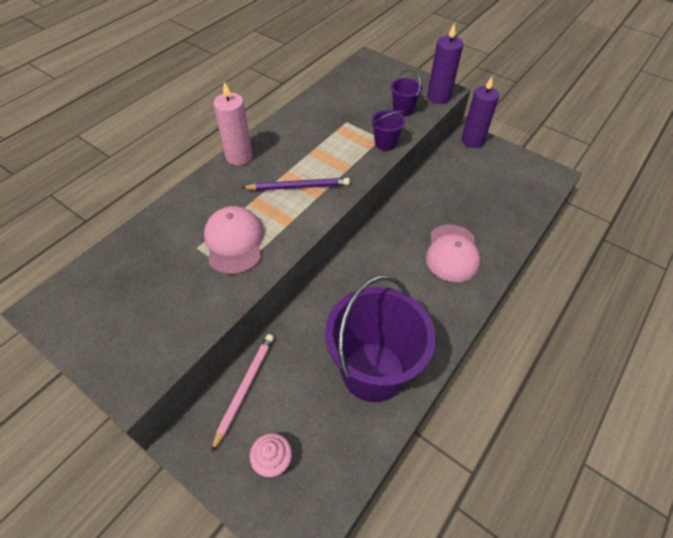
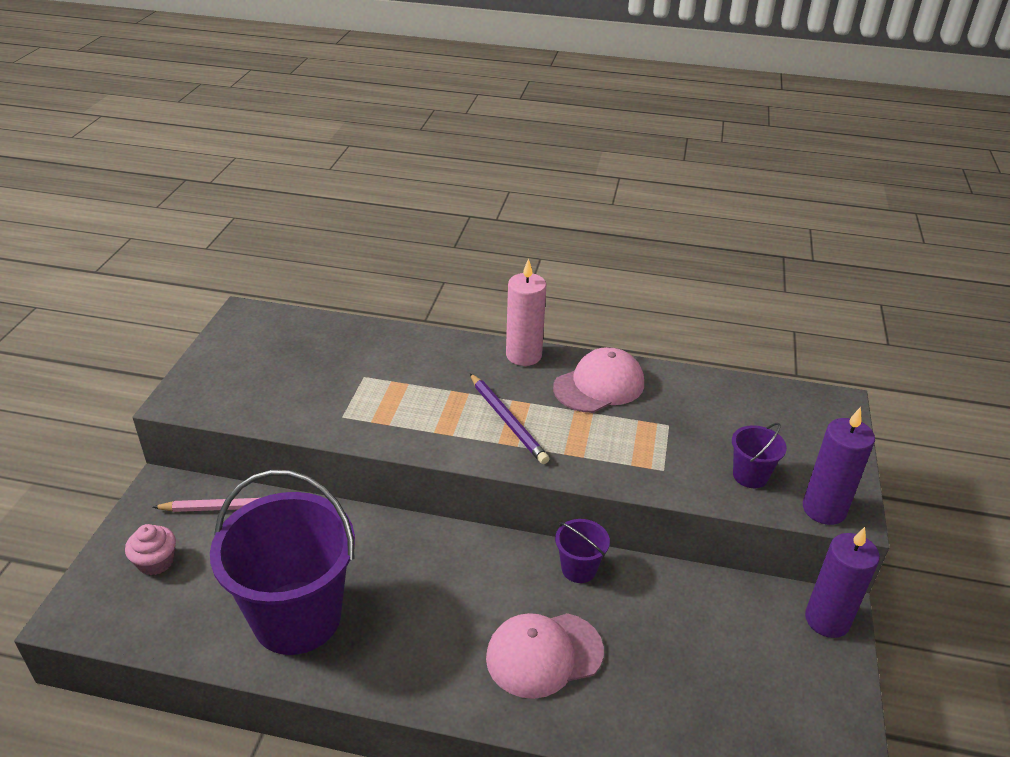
camera: 65 degrees right, 15 degrees down
(234, 242) = (387, 400): pink cap -> pink cap (599, 385)
(385, 143) = (656, 477): purple bucket -> purple bucket (579, 569)

